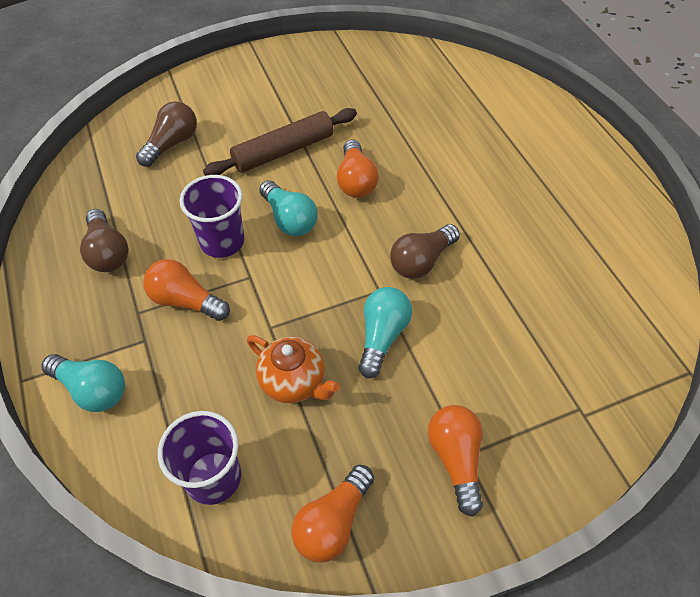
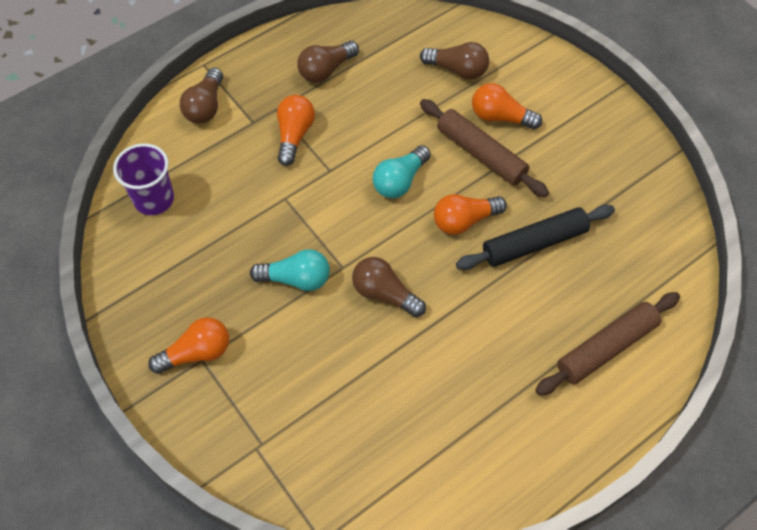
camera: 75 degrees right, 5 degrees up
(92, 389) = (205, 106): turquoise light bulb -> brown light bulb
(222, 241) = (360, 140): purple cup -> none
(293, 382) = (239, 227): orange teapot -> none
(333, 522) = (134, 280): orange light bulb -> orange light bulb (500, 117)
(397, 139) = (534, 243): none -> black rolling pin
(512, 122) = (606, 348): none -> brown rolling pin

